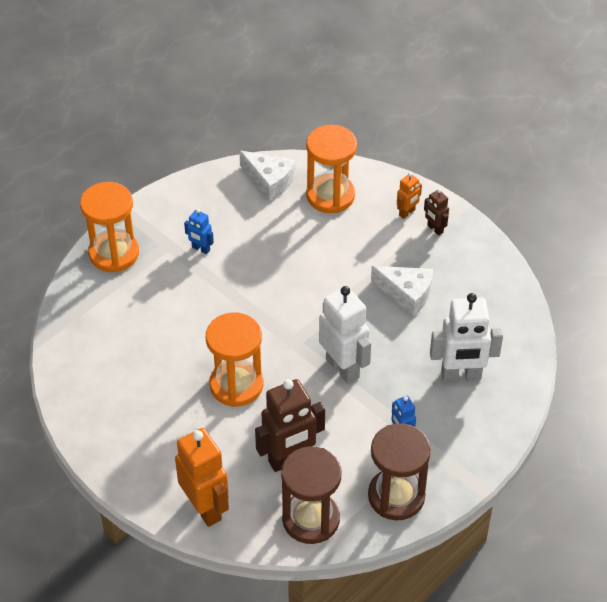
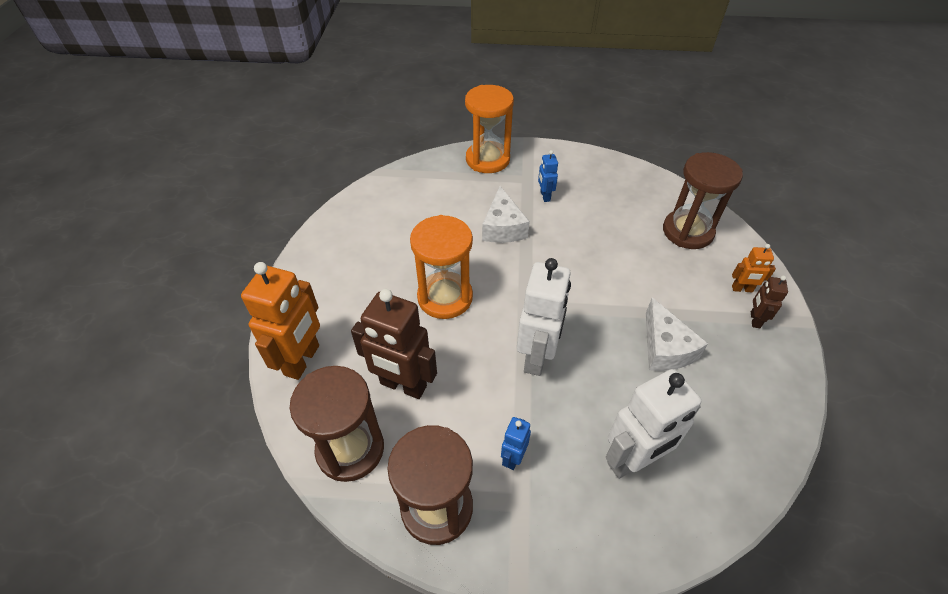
camera: 50 degrees right, 0 degrees up
(269, 181) = (651, 191): white cheese -> white cheese (503, 227)
(330, 195) = (687, 231): orange hourglass -> brown hourglass
(461, 375) = (632, 460): white robot -> white robot turned 75 degrees counterclockwise

